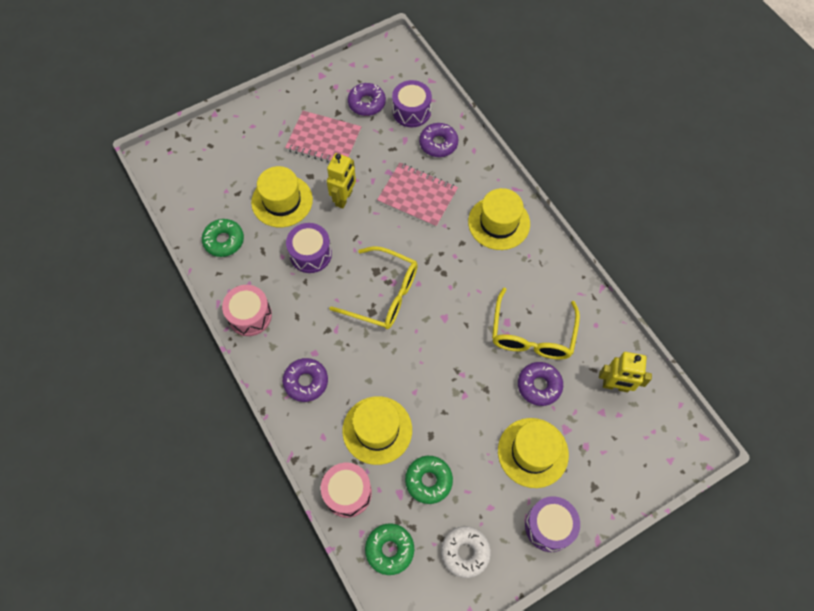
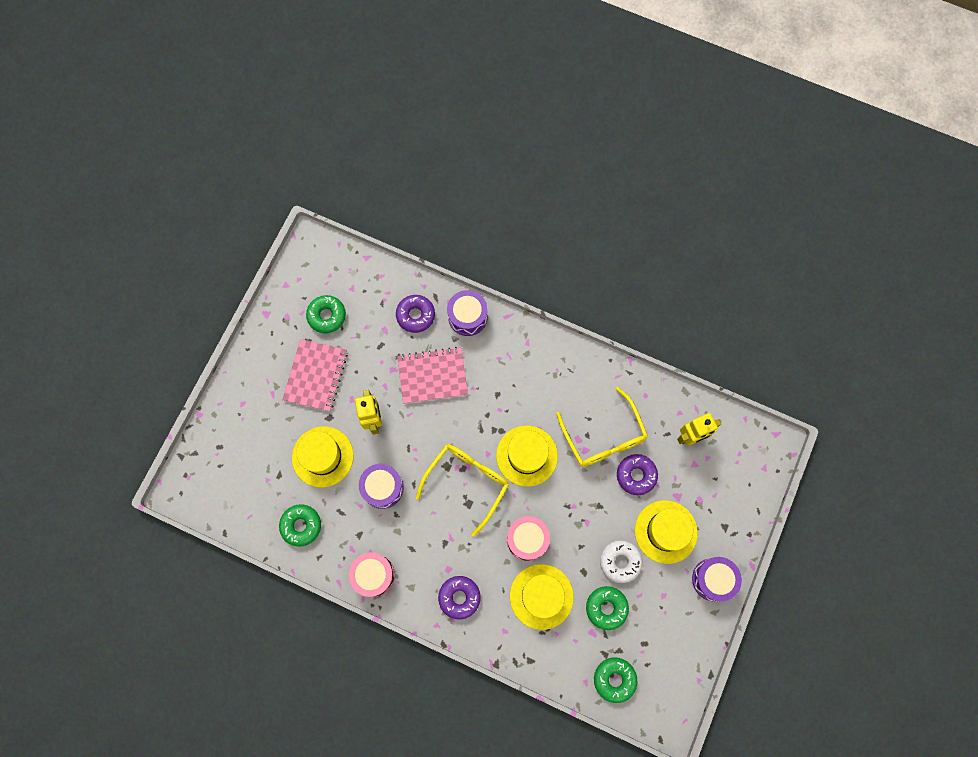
camera: 35 degrees left, 10 degrees up
(324, 140) = (315, 376): pink notebook -> pink notebook turned 60 degrees counterclockwise
(347, 493) = (554, 660): pink drum -> pink drum (527, 539)
(366, 103) = (327, 316): purple donut -> green donut
(384, 295) = (467, 482): yellow glasses -> yellow glasses turned 45 degrees counterclockwise
(411, 111) = (371, 299): purple drum -> purple drum (467, 317)
(465, 552) = (668, 642): white donut -> white donut (620, 561)
(499, 223) = (514, 356): yellow hat -> yellow hat (527, 455)

